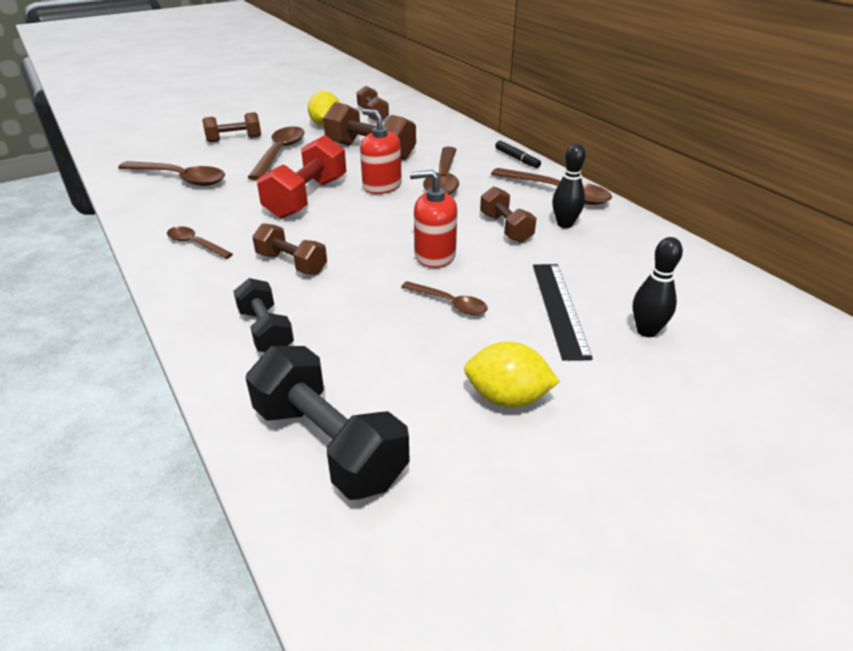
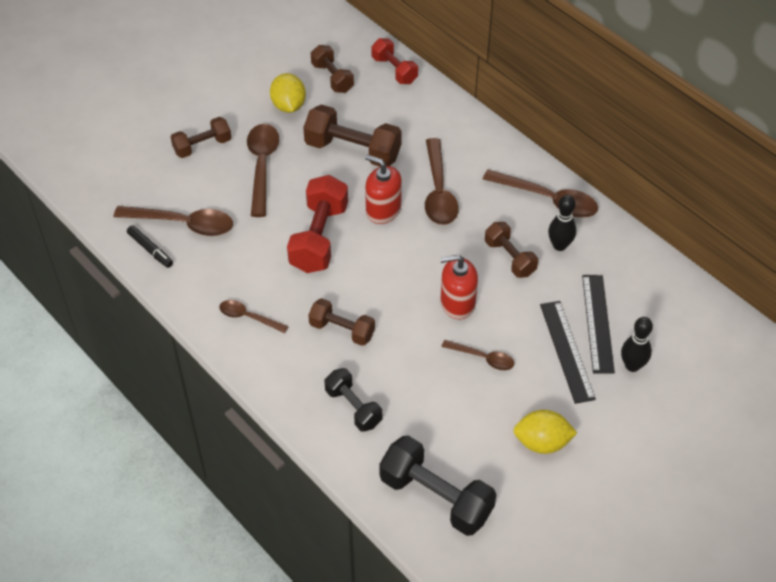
camera: 10 degrees left, 15 degrees up
(429, 115) = (394, 70): none -> red dumbbell
(517, 159) = (502, 146): black marker -> black marker (150, 250)
(602, 288) = (597, 323): none -> black ruler

